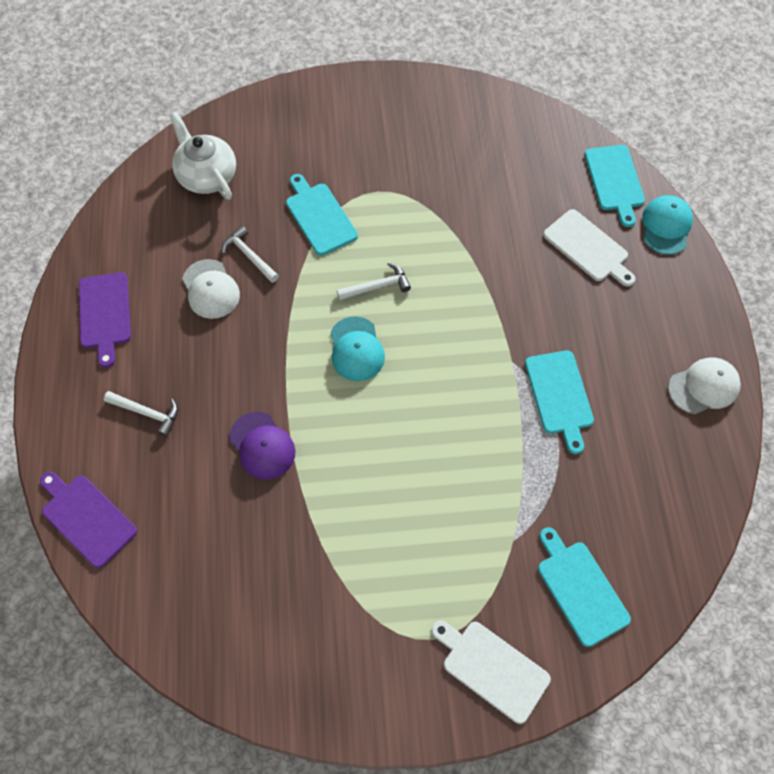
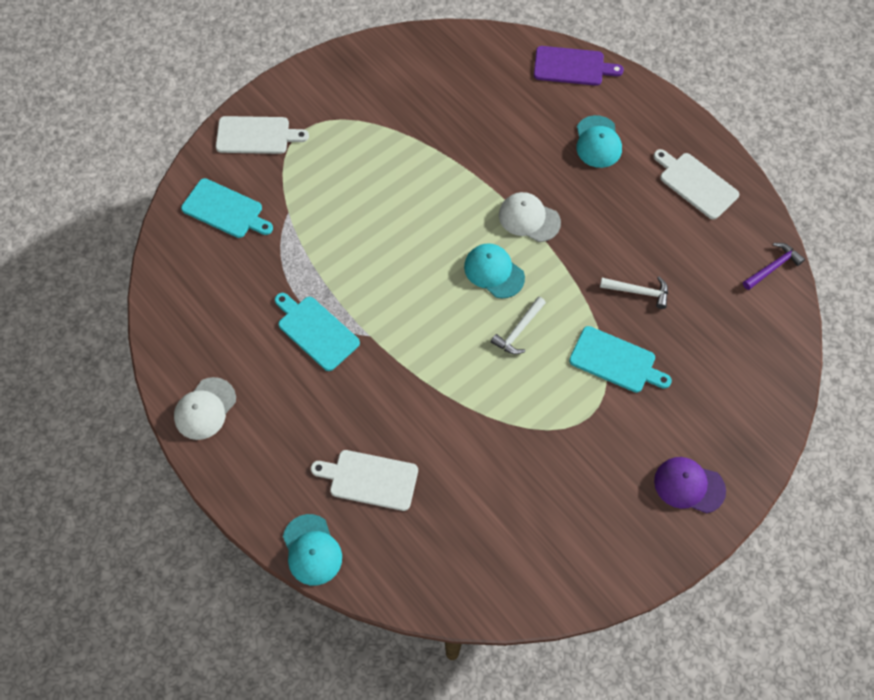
camera: 145 degrees right, 0 degrees up
(105, 314) = (696, 184): purple cutting board -> white cutting board
(123, 208) = (773, 267): none -> purple hammer
(147, 413) = (598, 142): white hammer -> turquoise cap
(207, 176) = (739, 337): white teapot -> none
(211, 289) = (641, 248): white cap -> white cap (529, 218)
(262, 446) = (502, 169): purple cap -> purple cap (689, 485)
(614, 181) = (387, 571): turquoise cutting board -> none

